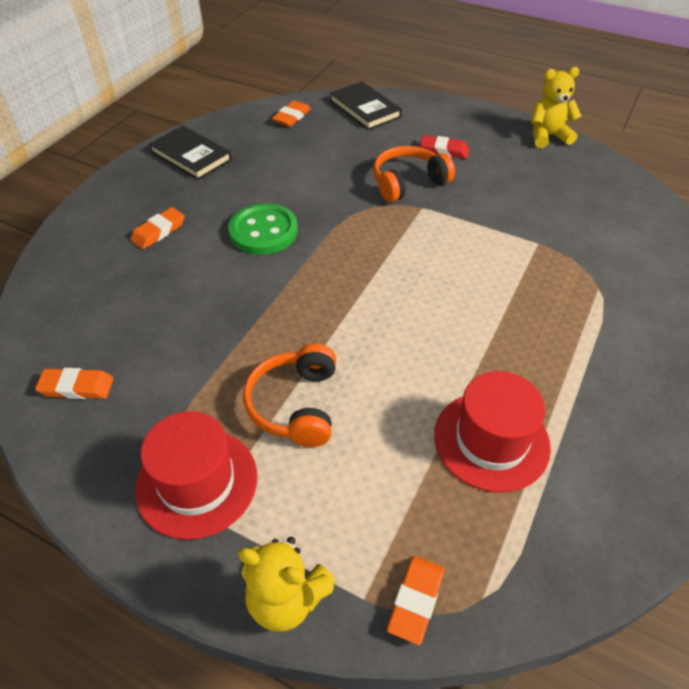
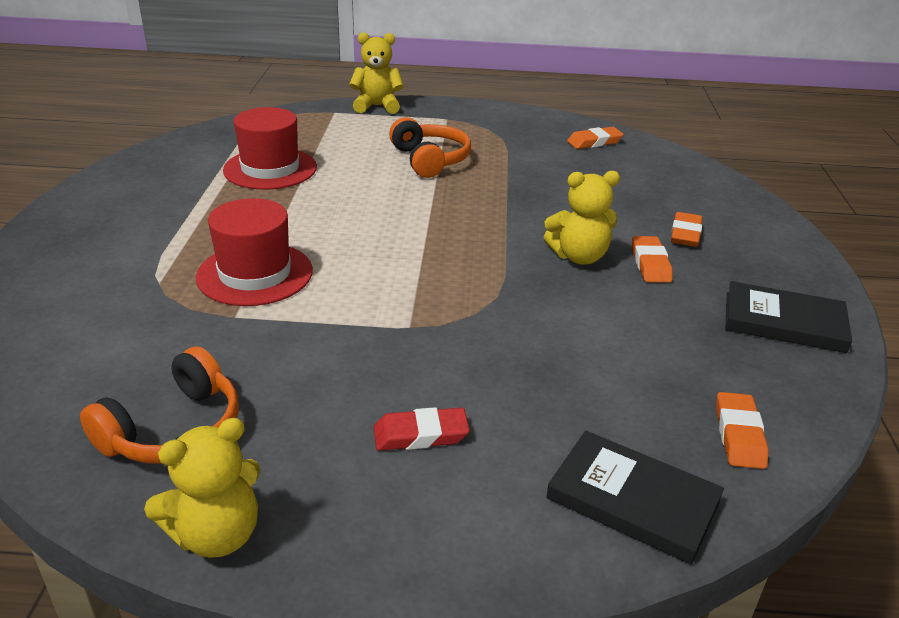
camera: 155 degrees right, 15 degrees down
(197, 482) = (464, 125): red hat -> red hat (255, 274)
(263, 231) = (579, 257): green button -> yellow teddy bear
(408, 183) = (449, 357): orange headphones -> orange headphones (174, 430)
(415, 600) = (304, 115): orange eraser -> orange eraser (650, 264)

